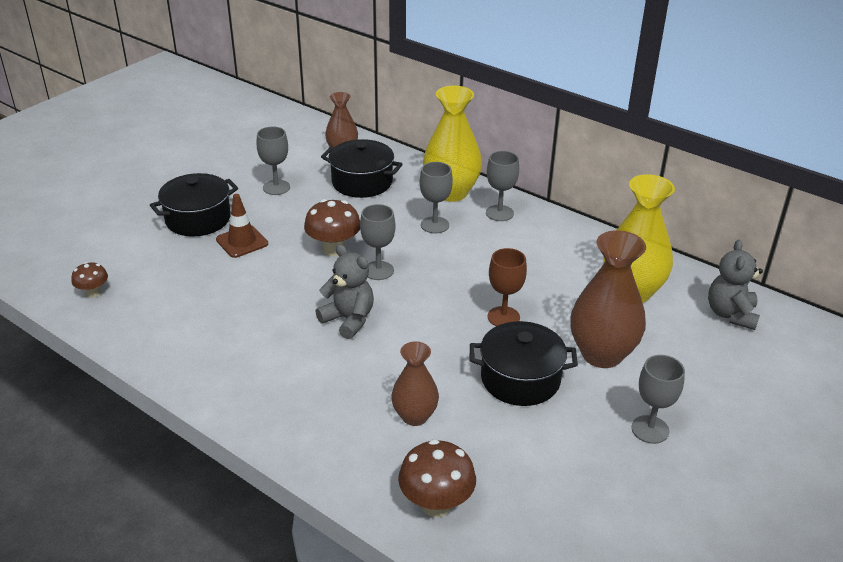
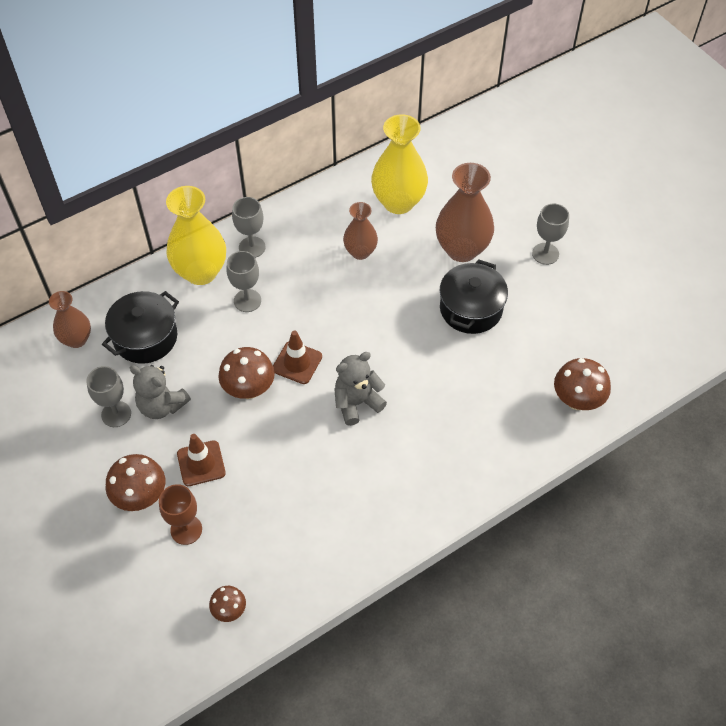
camera: 70 degrees left, 20 degrees up
(198, 219) = (141, 496): black pot -> brown mushroom
(378, 270) = (297, 363): grey goblet -> brown traffic cone
(414, 416) = (488, 388): brown vase -> brown vase (360, 252)
(503, 317) = (396, 294): brown goblet -> brown goblet (186, 530)
(731, 314) = (447, 156): grey teddy bear -> grey teddy bear (161, 405)

